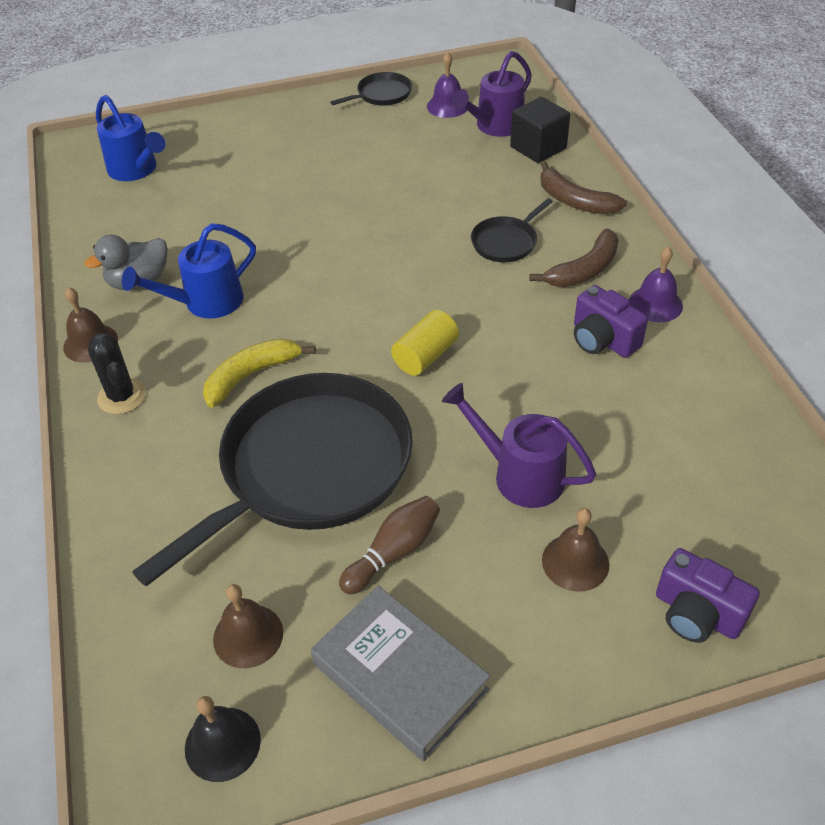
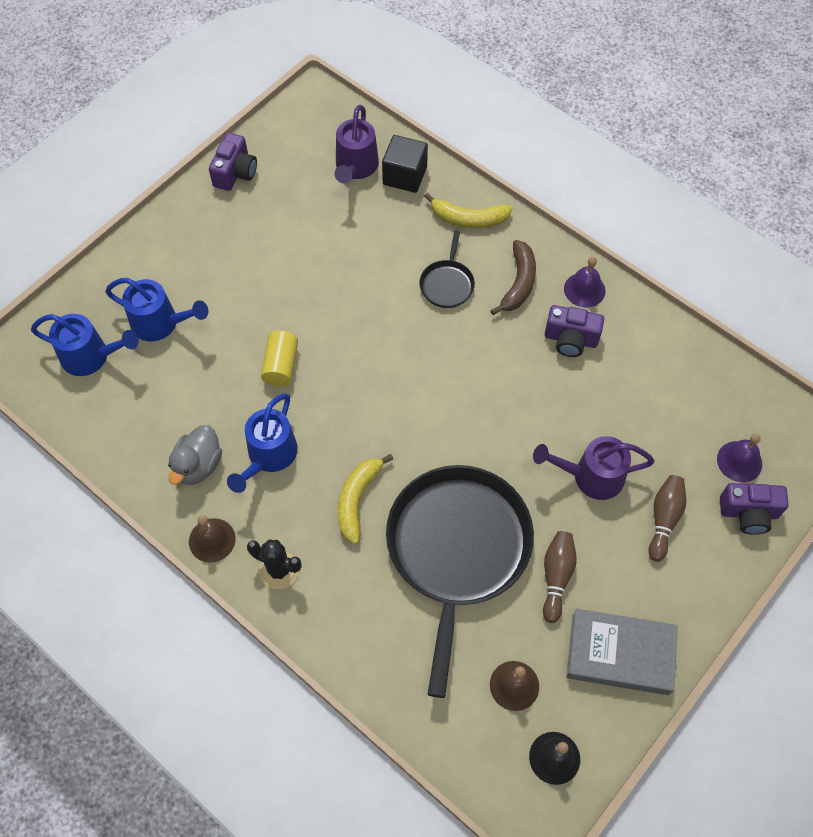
camera: 35 degrees left, 15 degrees up
(215, 170) = (161, 323): none -> blue watering can
(381, 94) = (235, 173): black pan -> purple camera
(425, 356) = (465, 416): yellow cylinder -> yellow cylinder (281, 365)
(447, 106) = (301, 161): purple bell -> purple bell (739, 461)
(575, 201) = (469, 219): brown banana -> yellow banana
(575, 562) = (664, 519): brown bell -> brown bowling pin

